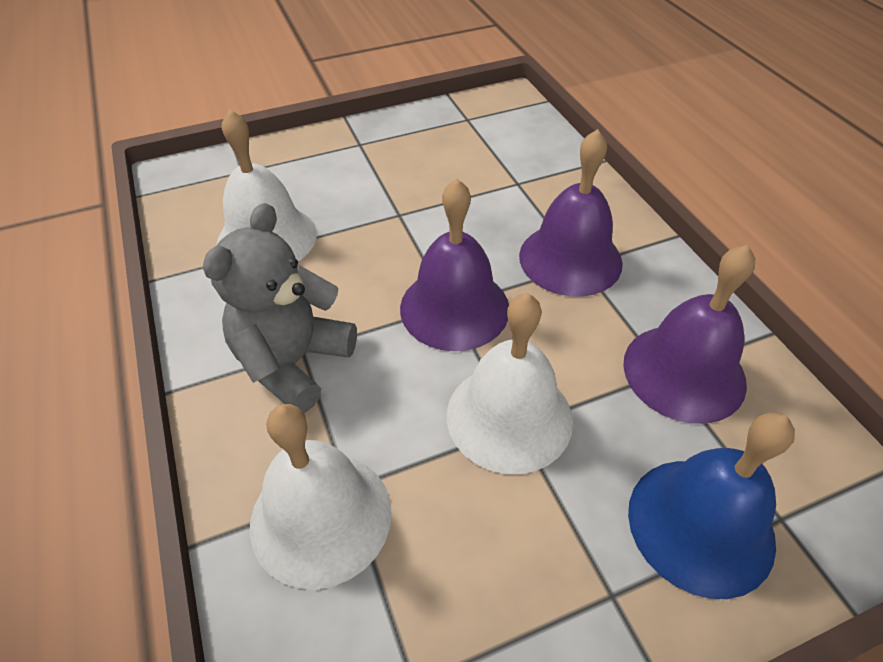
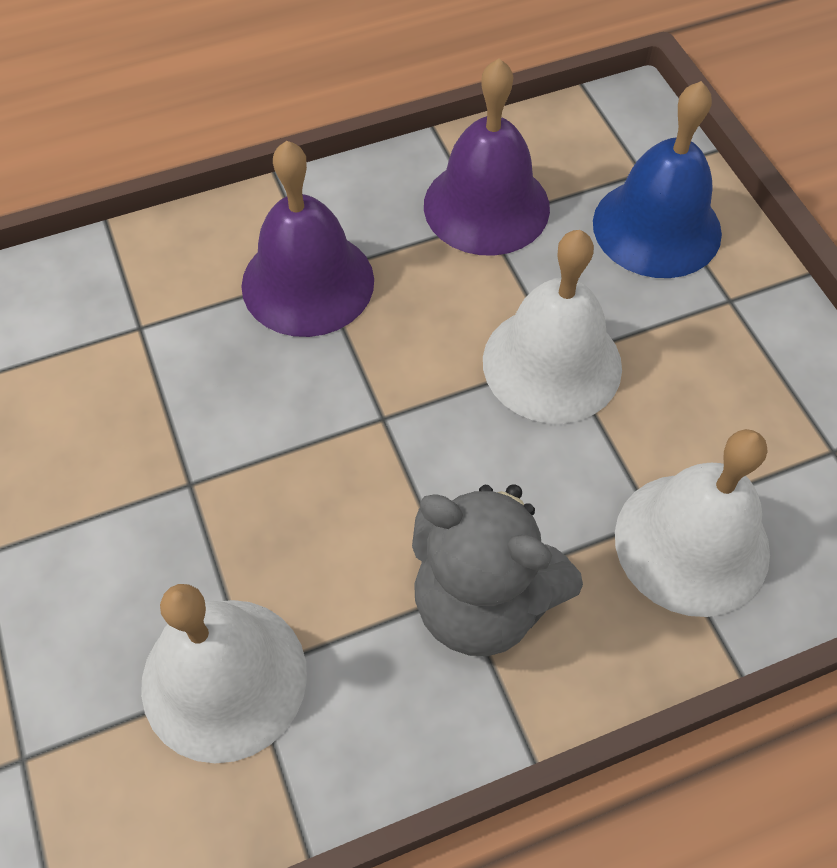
camera: 90 degrees left, 10 degrees up
(454, 308) = (389, 412): purple bell -> none

